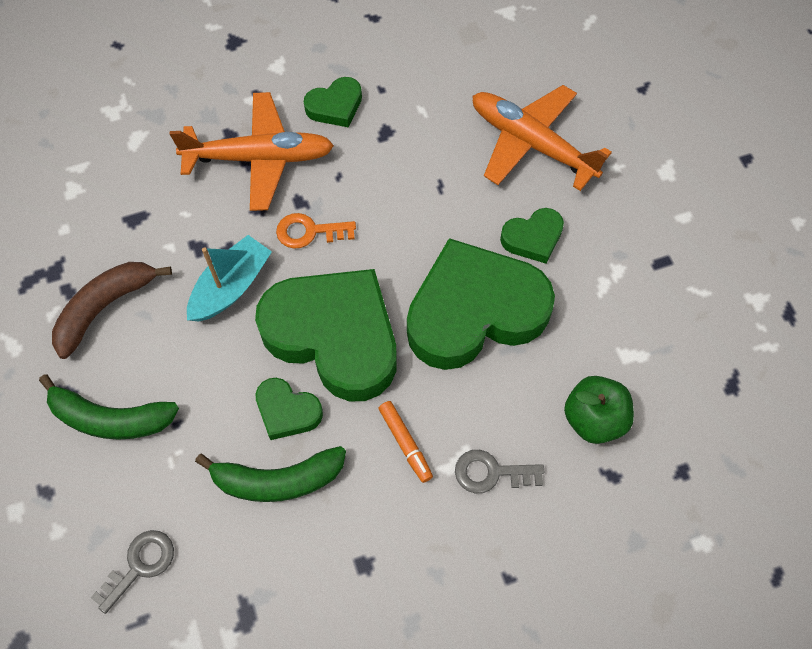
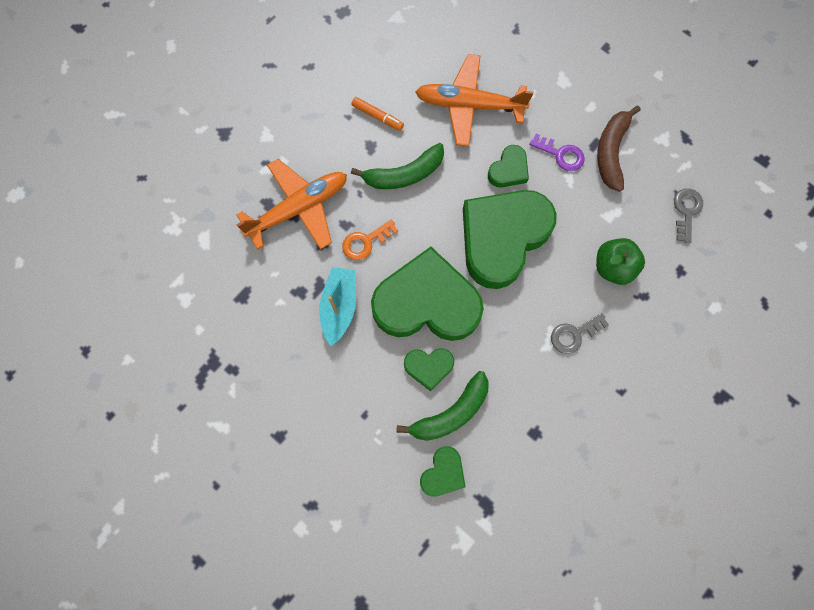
camera: 30 degrees left, 10 degrees up
(105, 308) = (265, 367): brown banana -> brown banana (611, 152)
(110, 418) = (320, 436): green banana -> green banana (404, 174)
(139, 565) = (402, 514): grey key -> grey key (686, 211)
(335, 106) = (325, 145): green heart -> green heart (443, 473)
(405, 443) = (513, 346): orange marker -> orange marker (377, 116)
(610, 252) = (561, 154): none -> purple key

